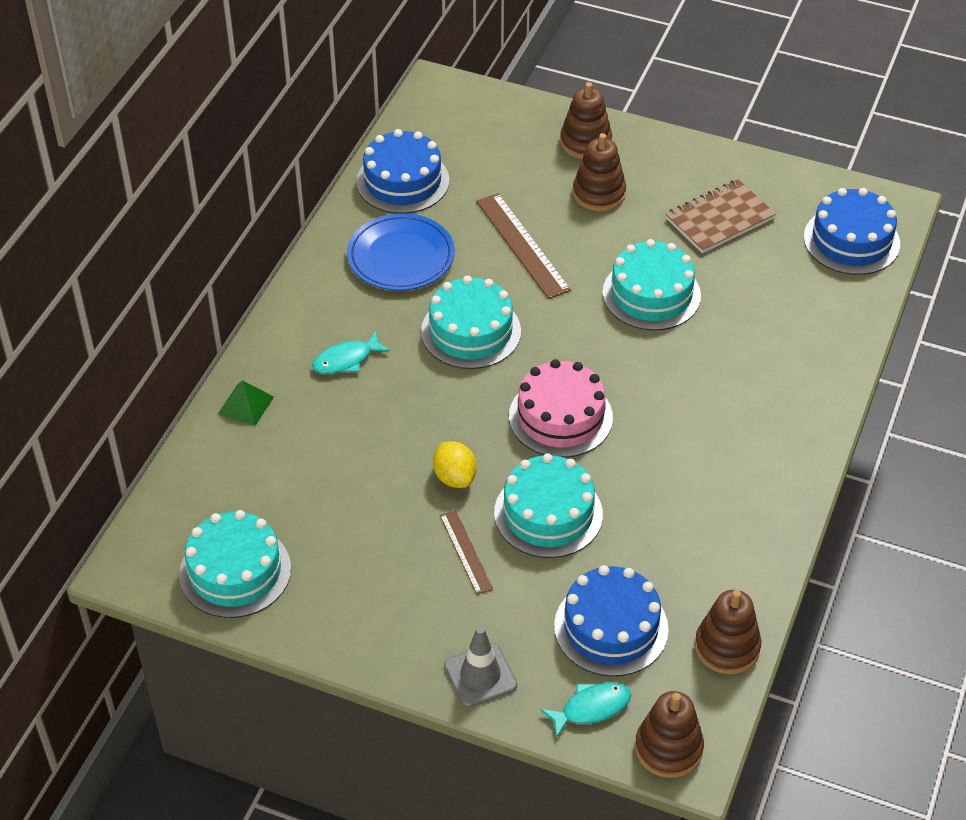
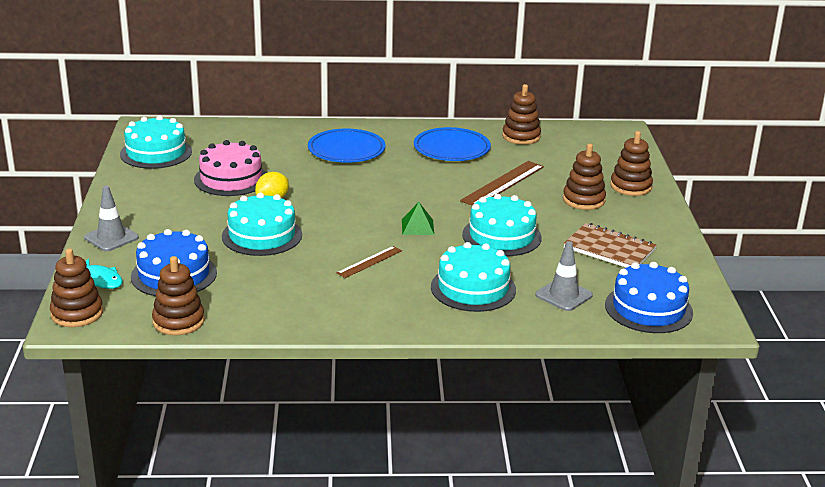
camera: 65 degrees right, 20 degrees down
(246, 405) = (286, 131): green pyramid -> green pyramid (417, 227)
(346, 360) = (346, 150): turquoise fish -> blue plate
(402, 181) = (521, 136): blue cake -> brown stacking toy
(466, 552) = (211, 215): brown ruler -> brown ruler (369, 262)
(471, 331) = (405, 182): turquoise cake -> turquoise cake (473, 288)
(560, 417) = (353, 224): pink cake -> pink cake (231, 179)
(800, 293) = (563, 295): none -> grey traffic cone

